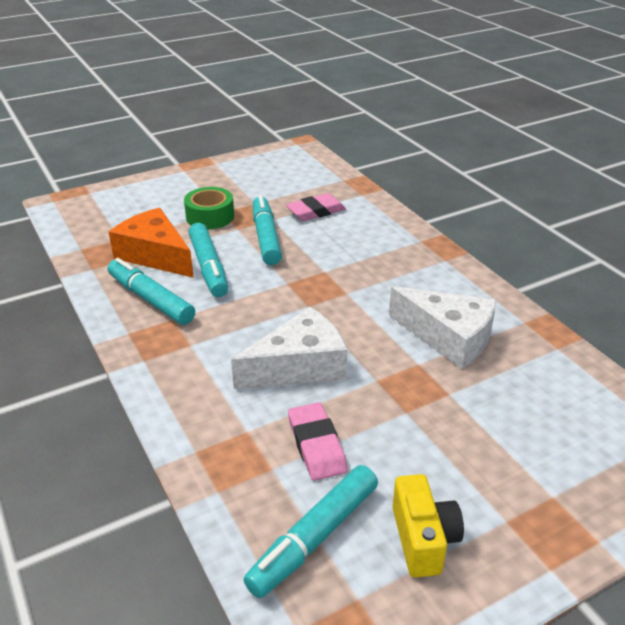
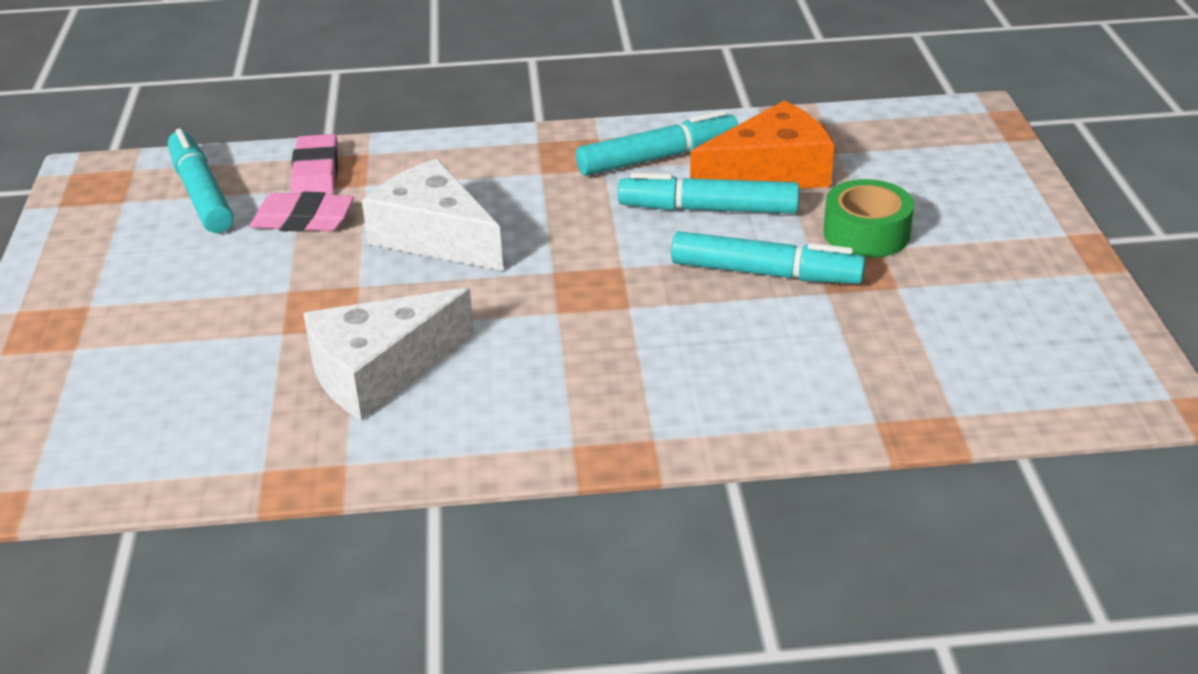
camera: 115 degrees right, 0 degrees up
(299, 366) = (434, 236): white cheese -> white cheese turned 135 degrees clockwise
(316, 211) = (830, 345): pink eraser -> pink eraser (315, 173)
(423, 539) = (131, 249): yellow camera -> none

